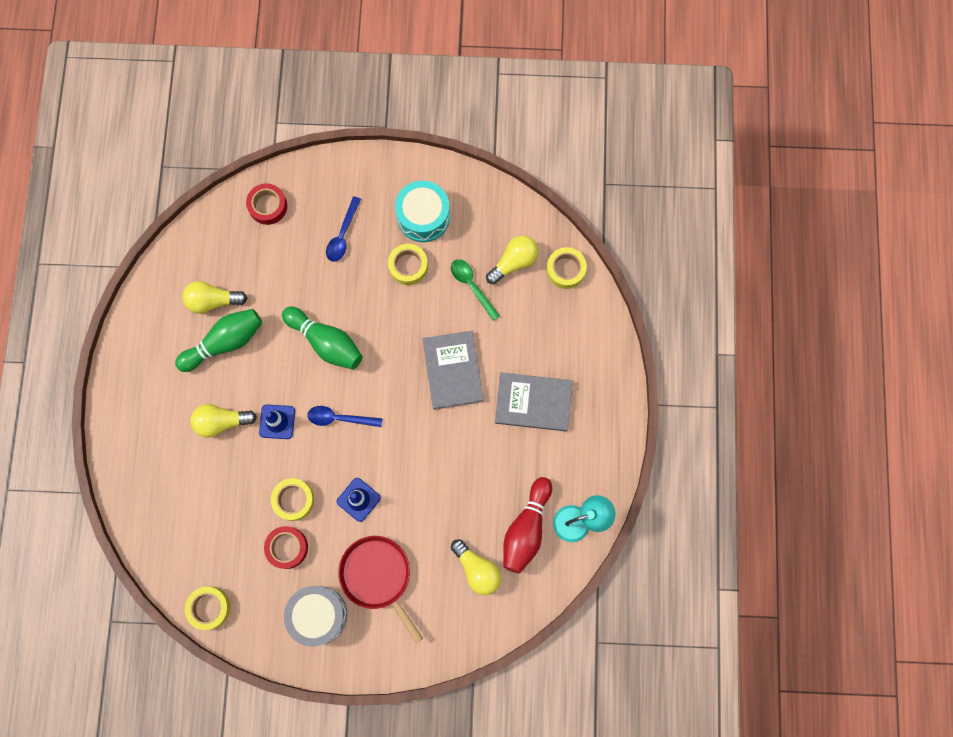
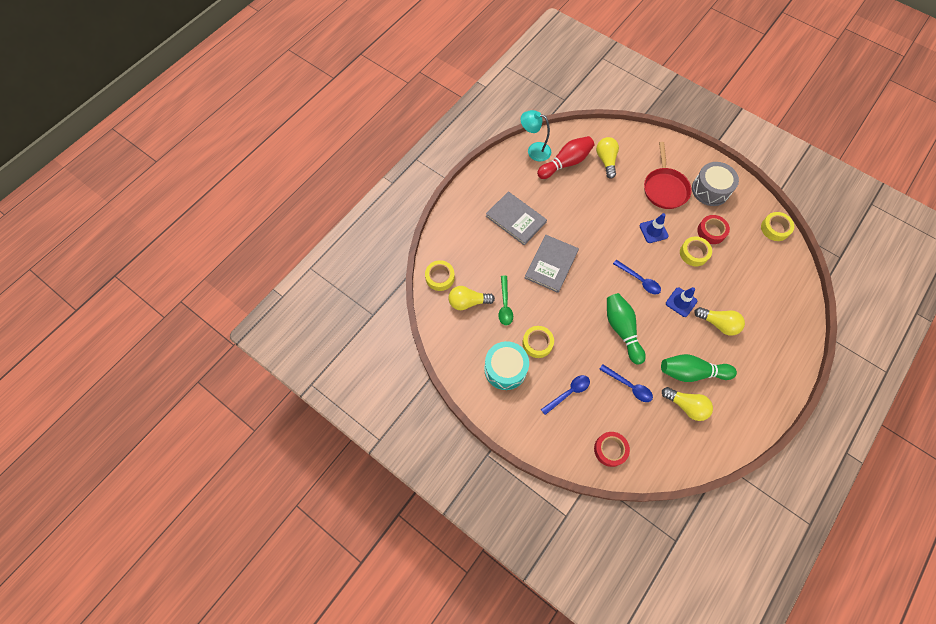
camera: 145 degrees left, 10 degrees down
(284, 283) = (629, 386): none -> blue spoon

